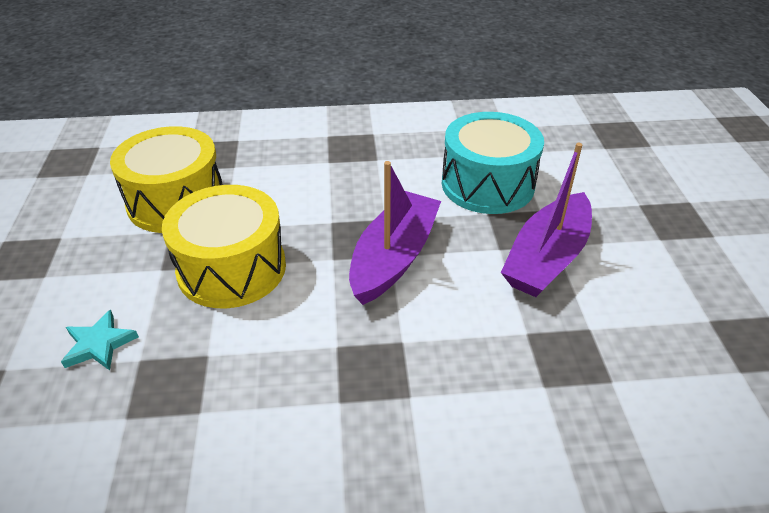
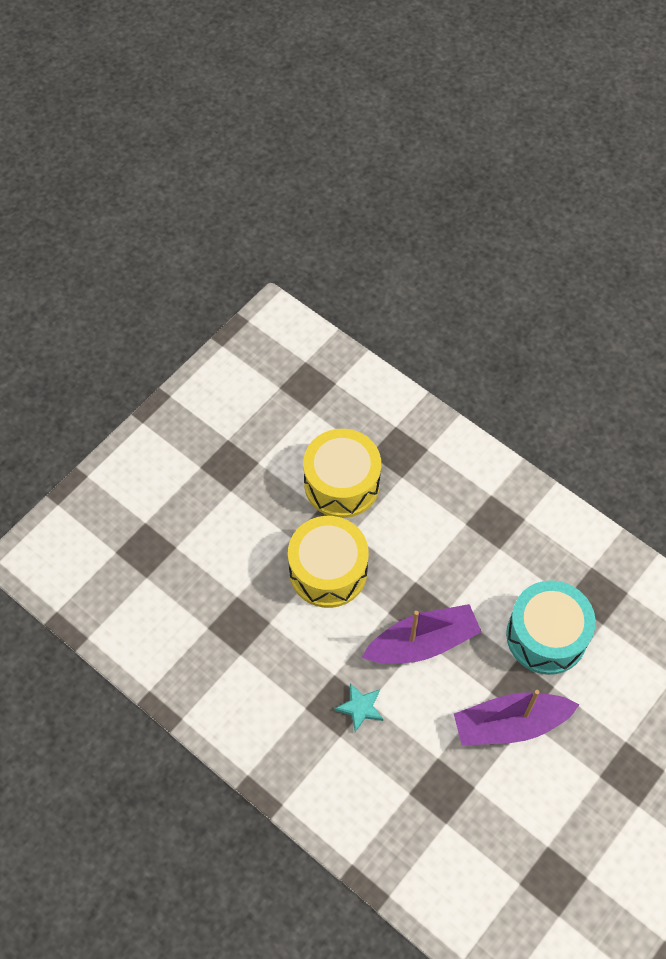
camera: 45 degrees right, 20 degrees up
(99, 344) = (226, 568): turquoise star -> turquoise star (360, 707)

